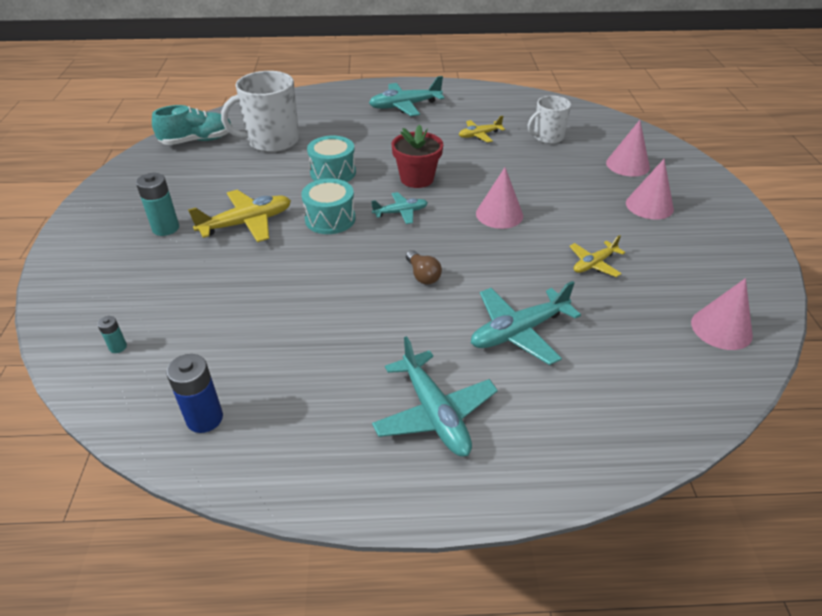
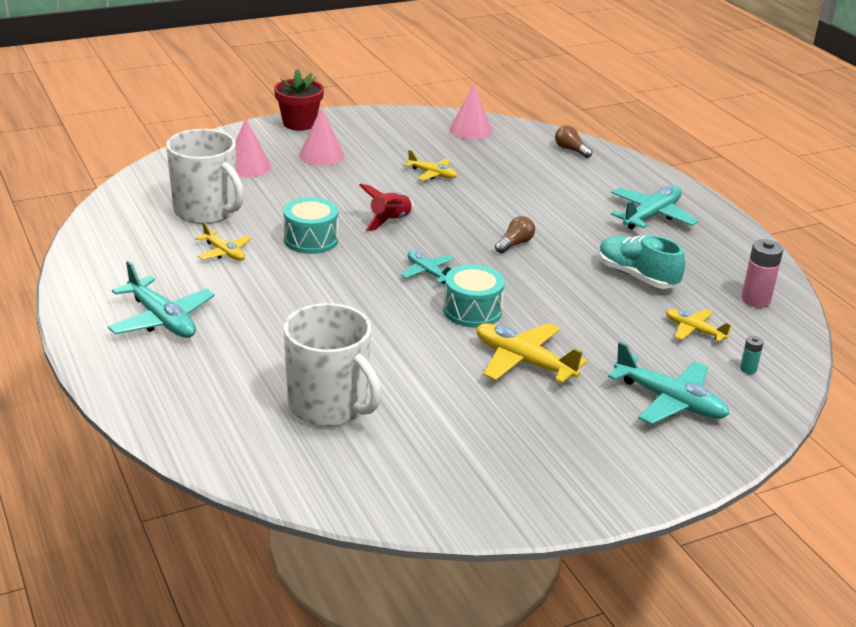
camera: 115 degrees left, 10 degrees down
(165, 228) = (580, 416): turquoise battery -> none
(197, 141) = (370, 478): turquoise shoe -> turquoise shoe (637, 276)
(200, 338) = (694, 330): none -> yellow plane
(204, 418) = (755, 300): blue battery -> pink battery
(333, 172) = (378, 333): turquoise drum -> turquoise drum (311, 240)
(417, 179) = (354, 275): red flower pot -> red flower pot (299, 123)
(499, 214) = (390, 221): pink cone -> red rocket
(518, 332) = (544, 196): turquoise plane -> turquoise plane (670, 401)
(547, 137) = (206, 211): white mug -> white mug, size x1.66
(651, 409) = (571, 150): none -> brown light bulb

